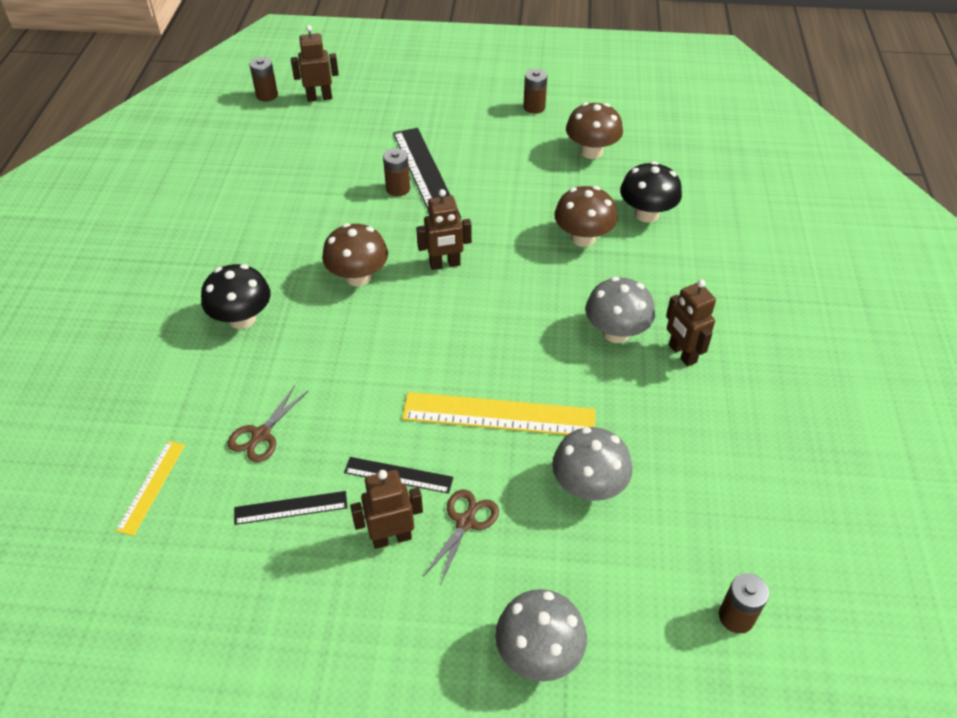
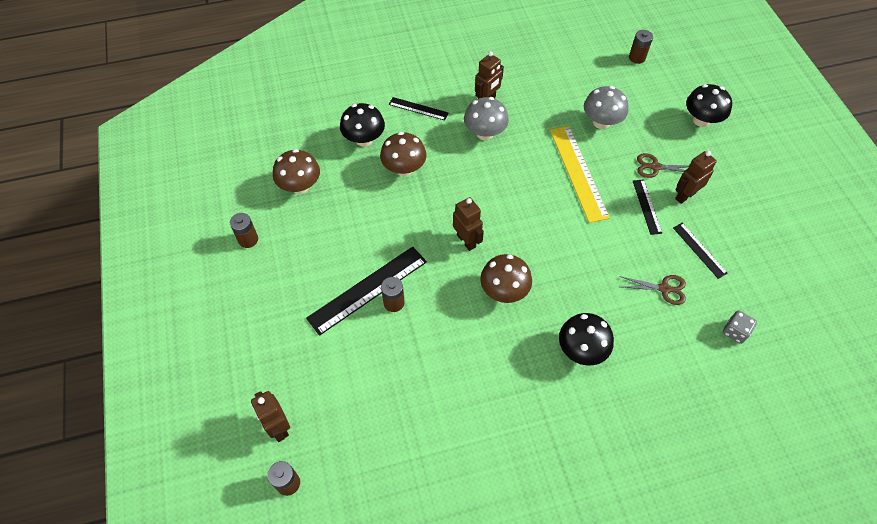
camera: 110 degrees left, 10 degrees up
(151, 486) = (735, 331): yellow ruler -> grey dice
(391, 537) = (685, 196): brown robot -> brown robot turned 90 degrees clockwise
(538, 653) = (701, 120): grey mushroom -> black mushroom
(687, 276) = (418, 108): none -> black ruler

